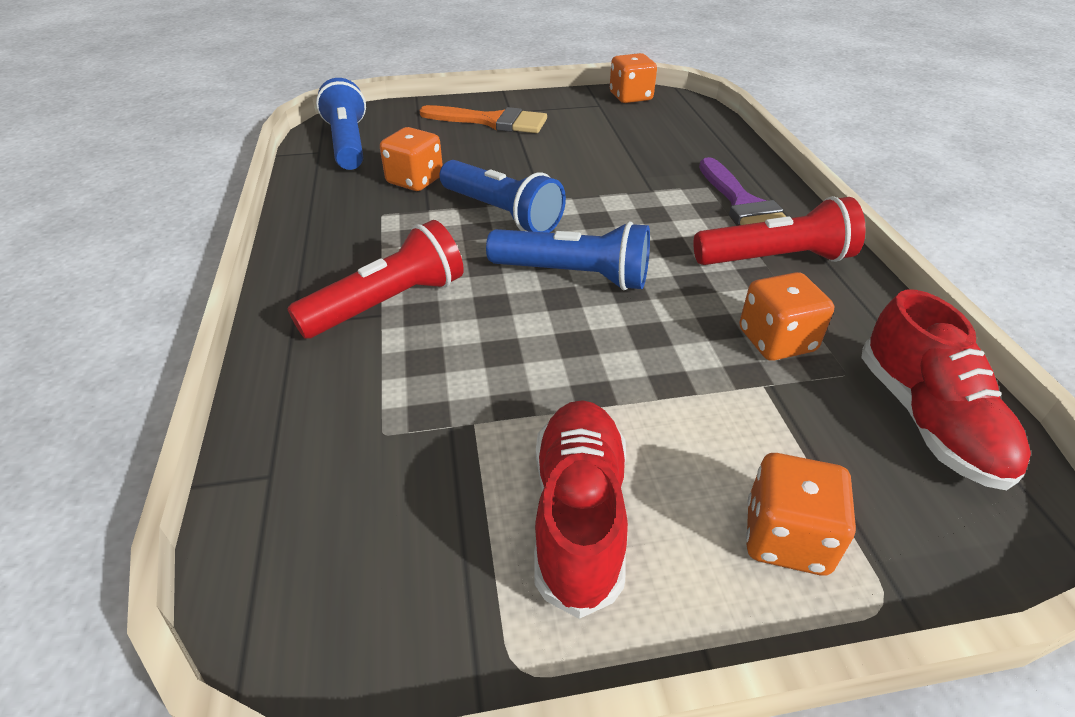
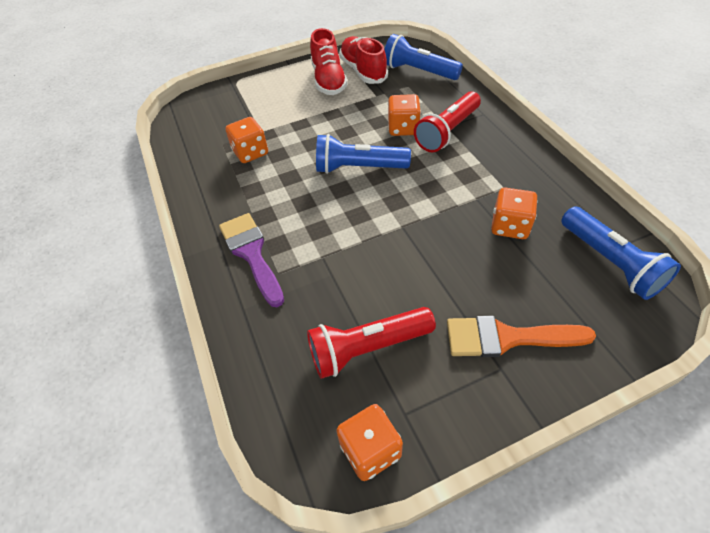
camera: 170 degrees right, 10 degrees up
(501, 213) = (424, 206): blue flashlight -> blue flashlight (419, 71)
(775, 259) = (239, 205): red flashlight -> red flashlight (367, 348)
(786, 537) = (262, 88): orange dice -> orange dice (403, 128)
(928, 420) = (196, 132): red shoe -> red shoe (363, 71)

